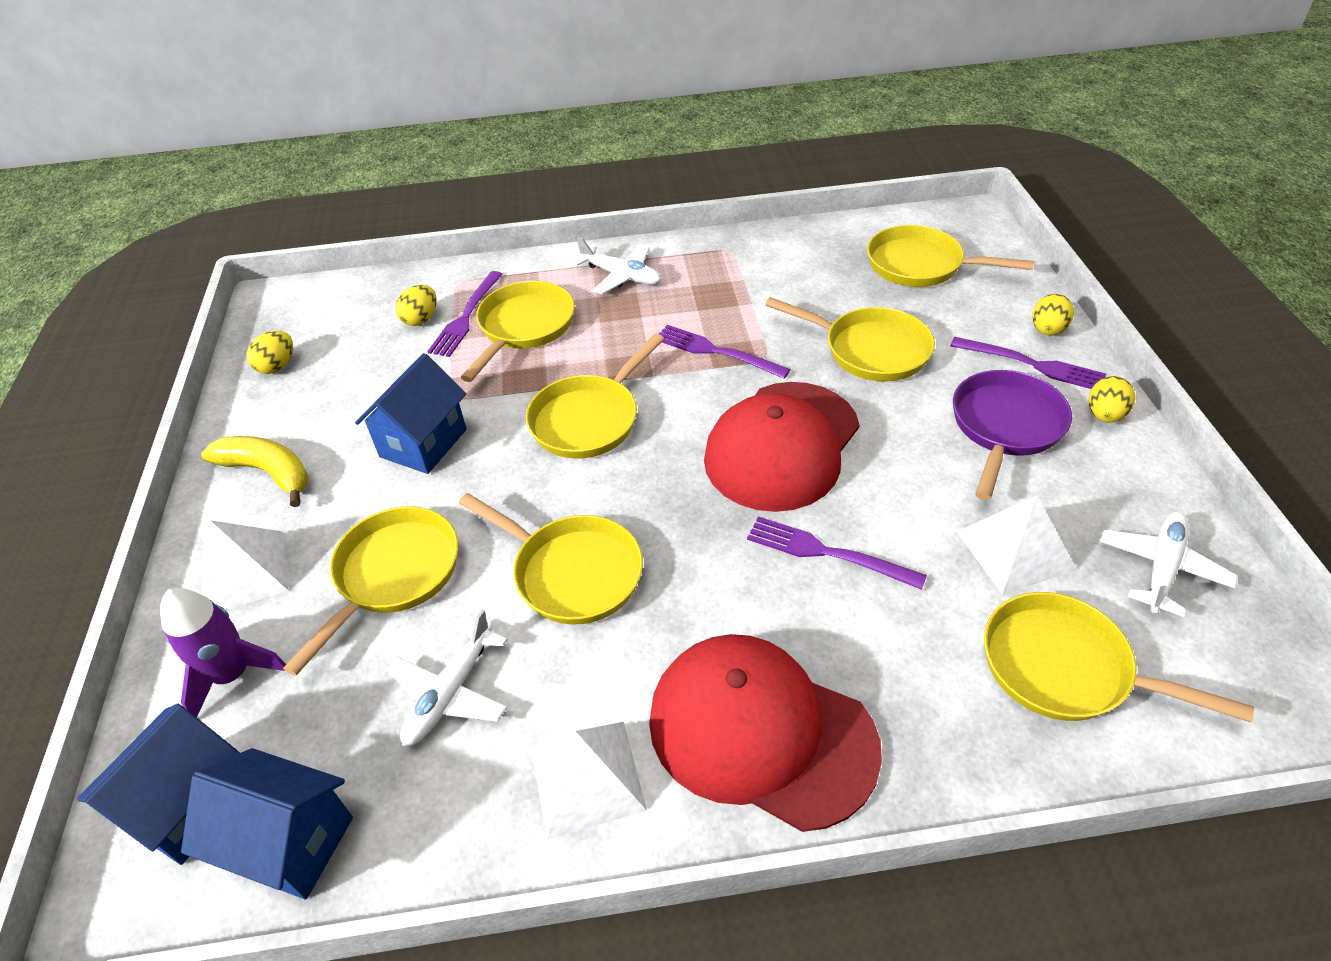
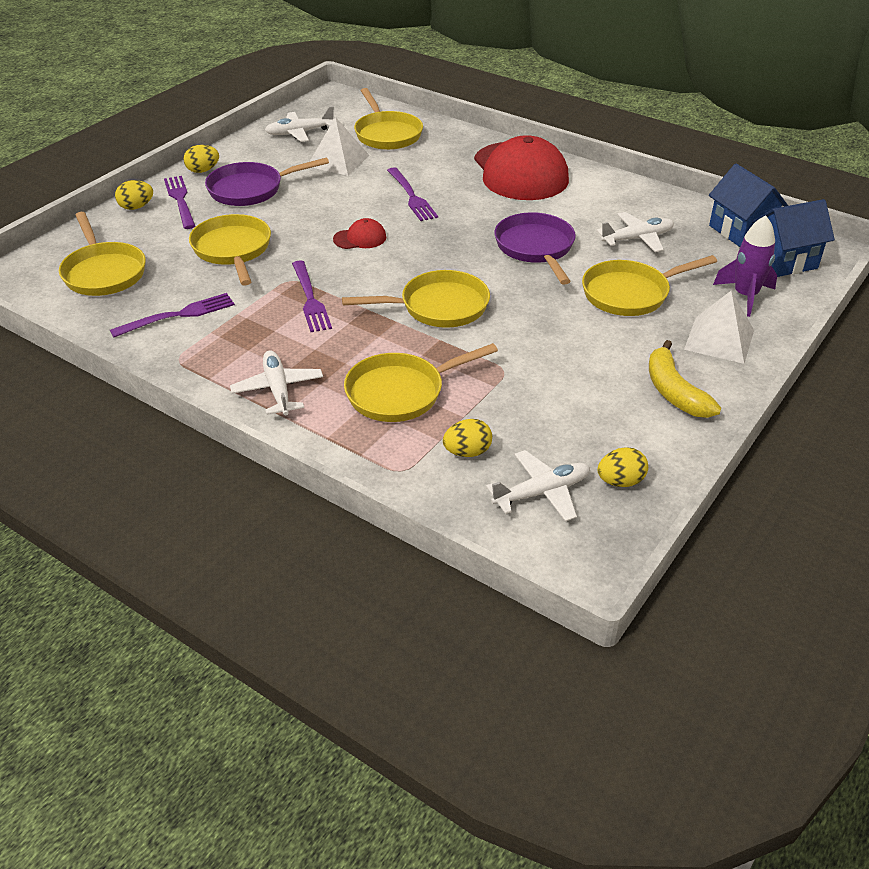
camera: 140 degrees left, 5 degrees down
(337, 326) = (542, 492): none -> white plane
(423, 443) = (554, 351): blue house -> none
(466, 317) = (431, 430): purple fork -> purple fork (178, 315)
(571, 572) = (536, 248): yellow pan -> purple pan
(587, 777) = (601, 192): white pyramid -> none
(782, 445) = (360, 238): red cap -> red cap, size x0.42

